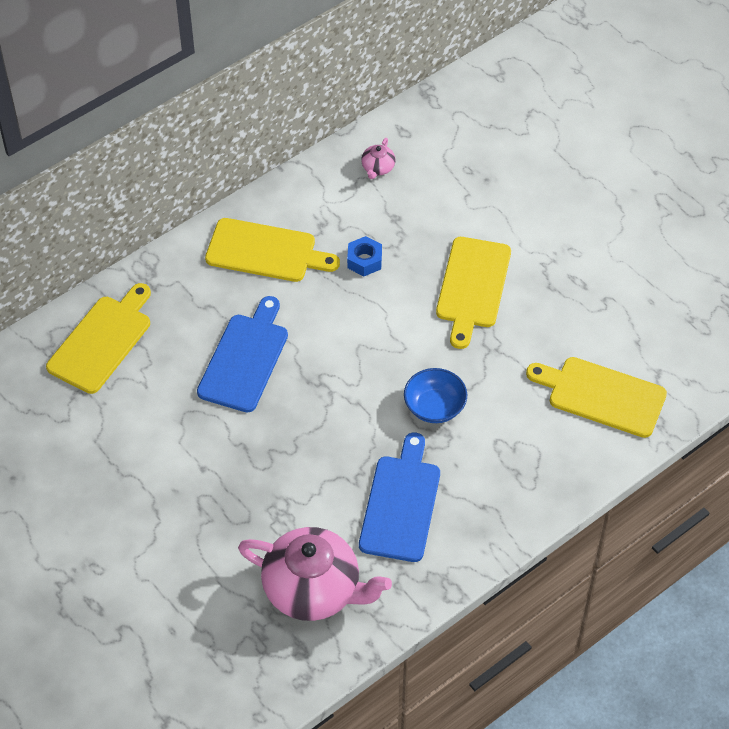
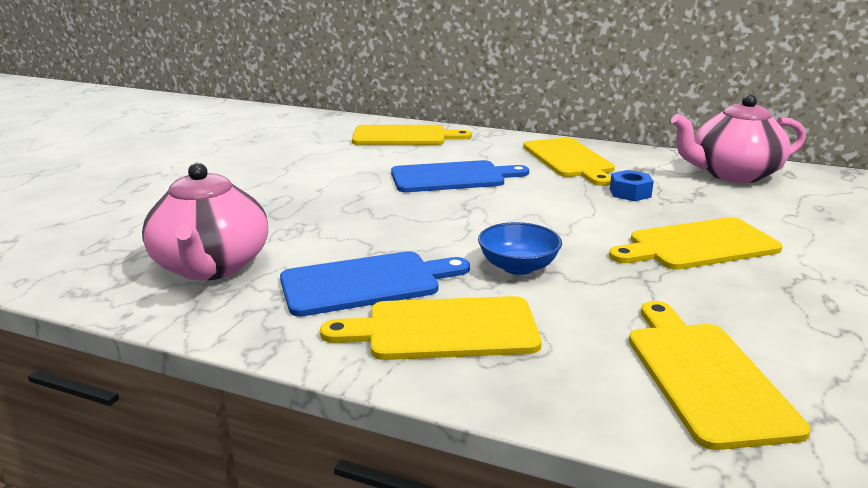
camera: 60 degrees right, 30 degrees down
(378, 168) = (732, 174): pink teapot -> pink teapot, size x2.43
(485, 488) = (443, 329): none -> yellow cutting board

